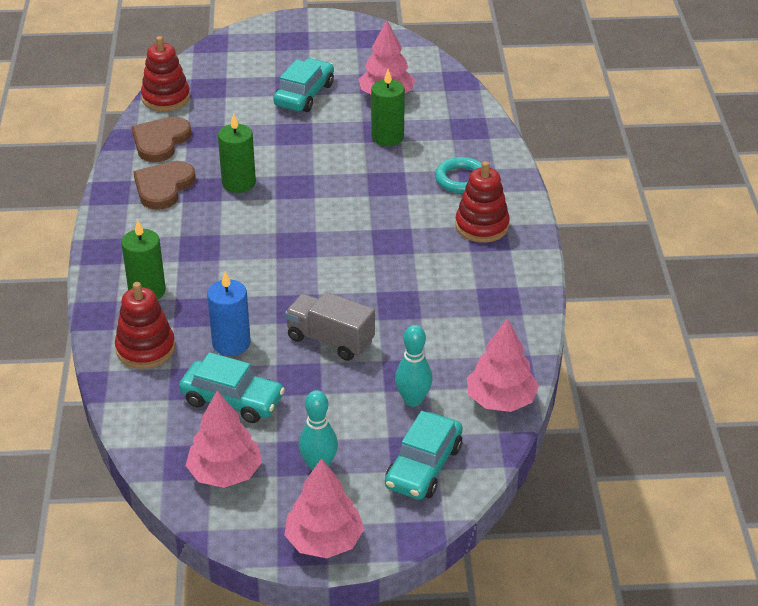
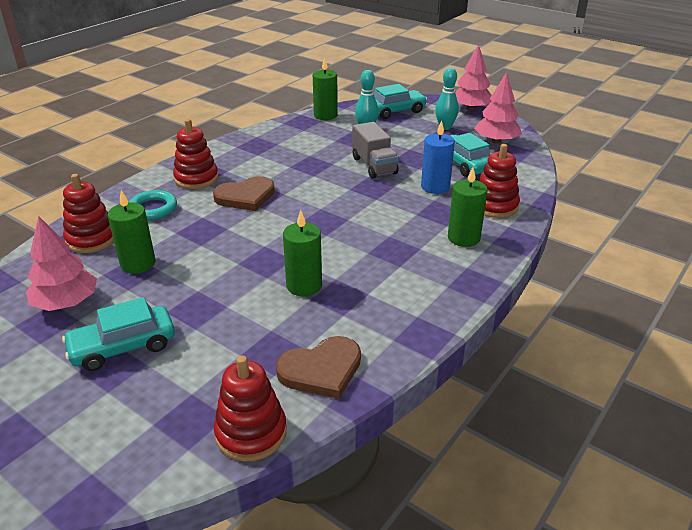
camera: 140 degrees left, 5 degrees down
(163, 187) = (370, 315): brown heart -> brown heart (246, 197)
(457, 134) = (92, 239): none -> red stacking toy
(501, 400) = (325, 115): pink tree -> green candle

